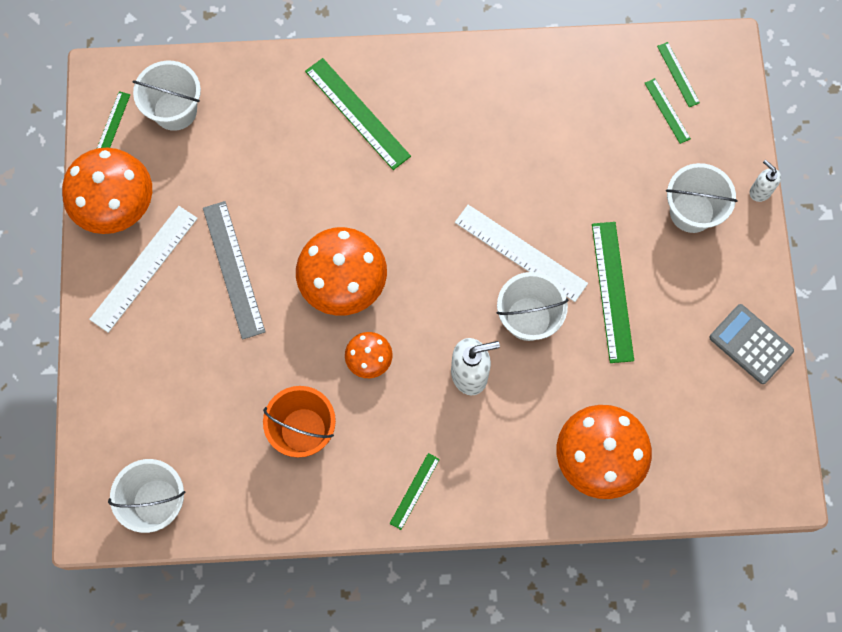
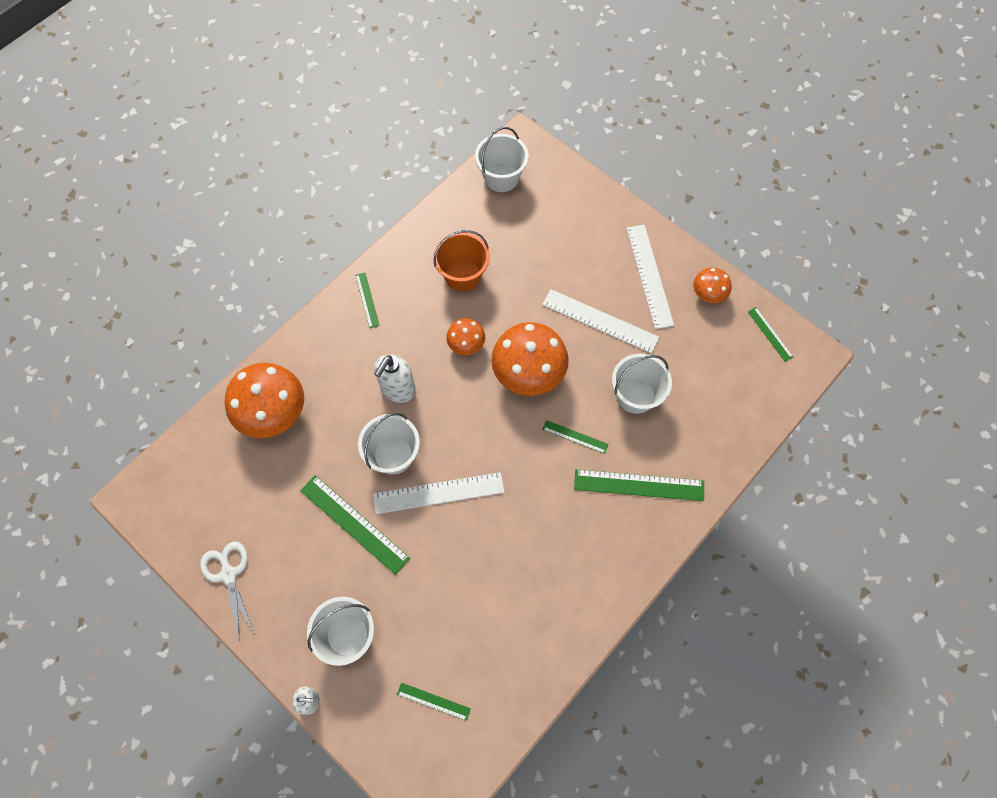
camera: 135 degrees right, 5 degrees down
(116, 205) = (708, 293): orange mushroom -> orange mushroom, size x0.52
(175, 110) = (747, 377): white bucket -> white bucket (635, 395)
(233, 269) = (600, 321): grey ruler -> white ruler
(678, 74) = (452, 742): green ruler -> green ruler (575, 437)
(750, 344) = (228, 575): grey calculator -> white scissors

